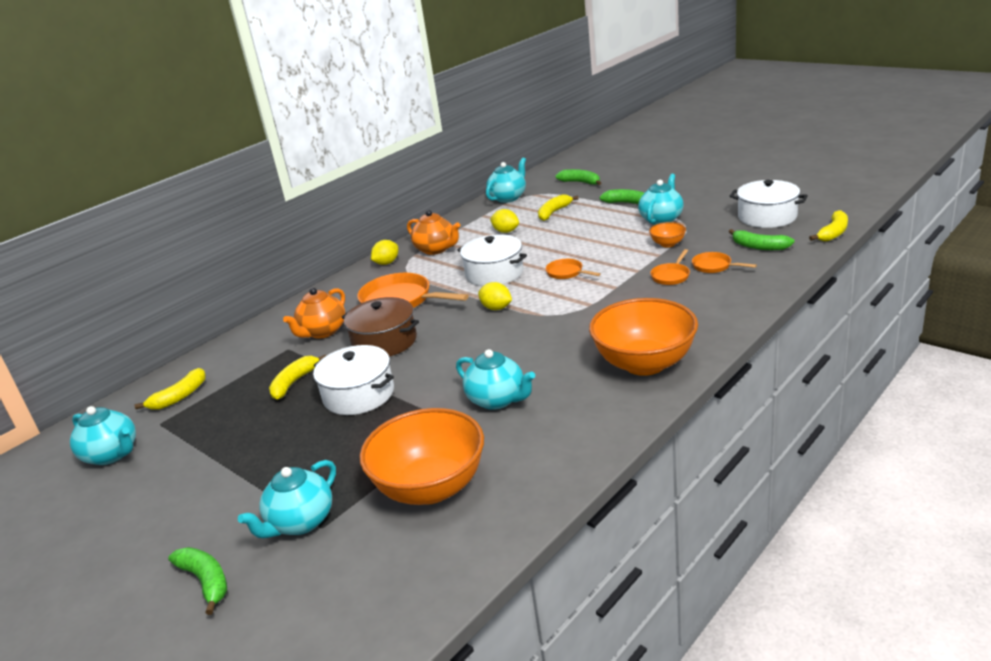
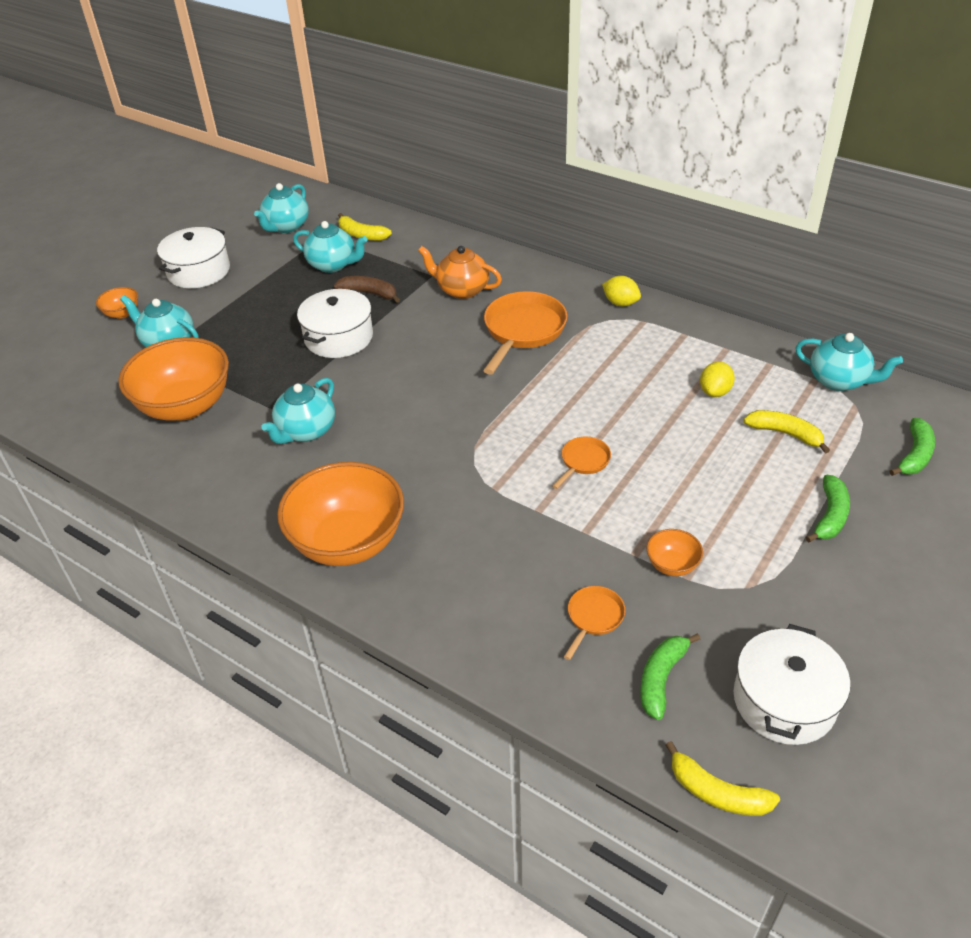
camera: 80 degrees right, 15 degrees up
(206, 581) = (122, 313): green banana -> orange bowl
(294, 382) = (369, 293): yellow banana -> brown banana
(384, 341) = (434, 335): brown pot -> none
(436, 249) = (658, 336): orange teapot -> none
(494, 273) = (586, 396): white pot -> white pot (198, 271)
(496, 308) = (495, 408): yellow lemon -> none
(661, 219) = (766, 558): turquoise teapot -> turquoise teapot (333, 265)
(671, 276) = (567, 568): orange pan -> none

